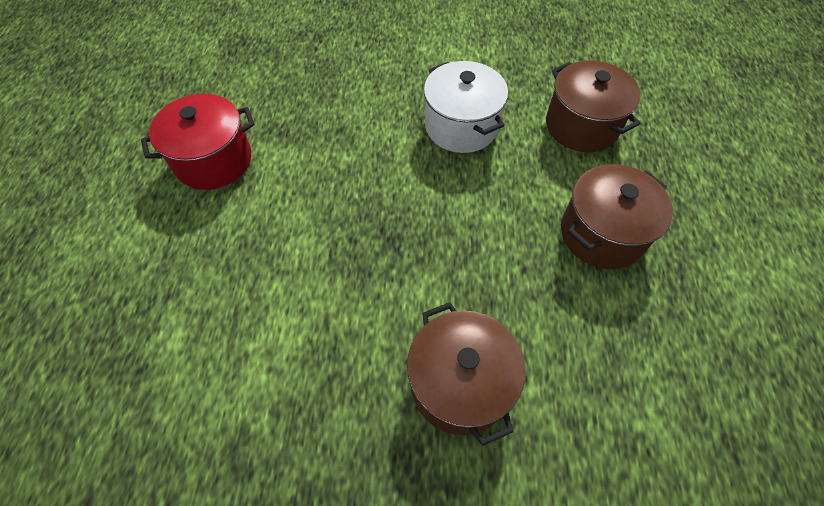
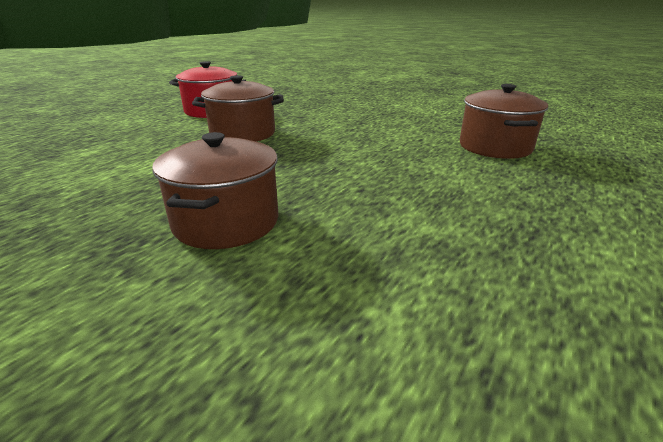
camera: 30 degrees right, 30 degrees down
(461, 126) = (388, 129): white pot -> none
(602, 234) = (460, 192): brown pot -> brown pot (243, 134)

